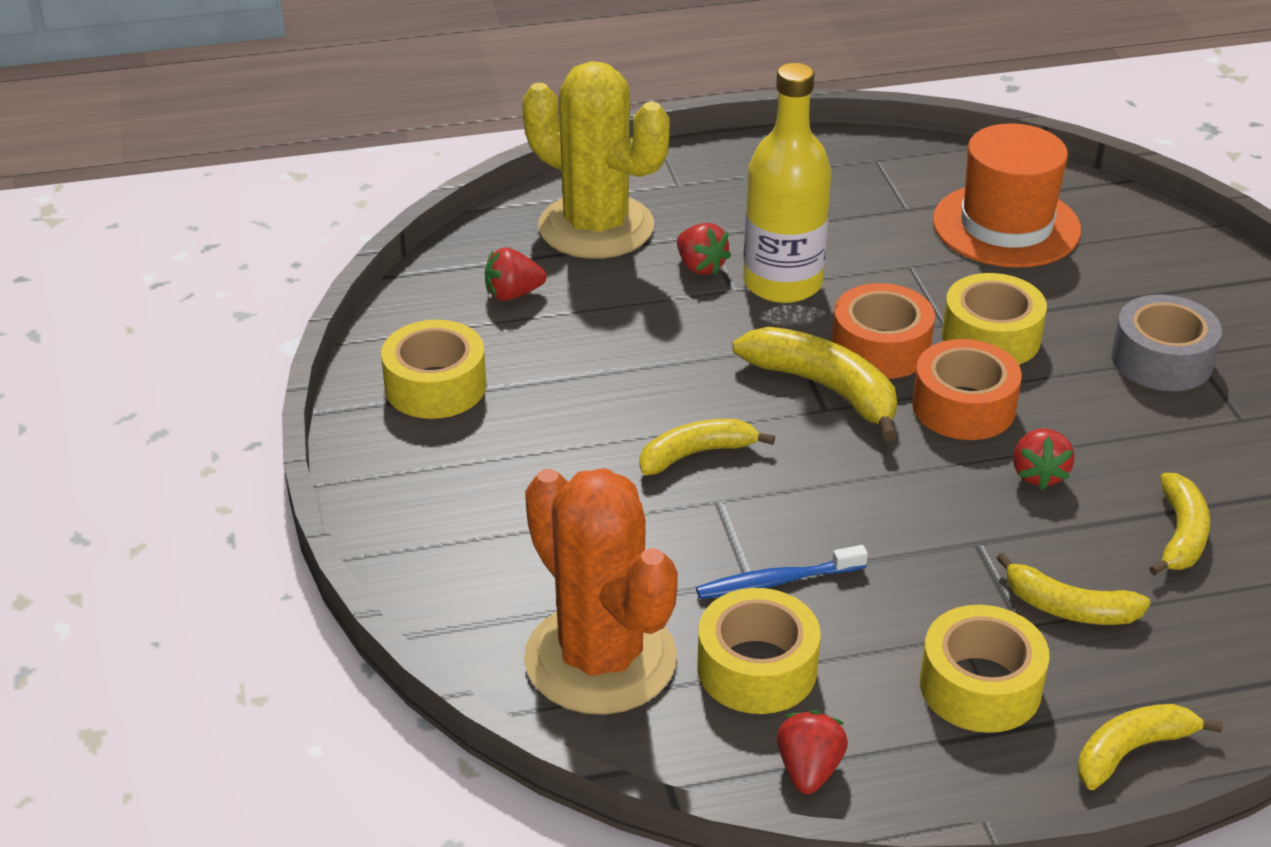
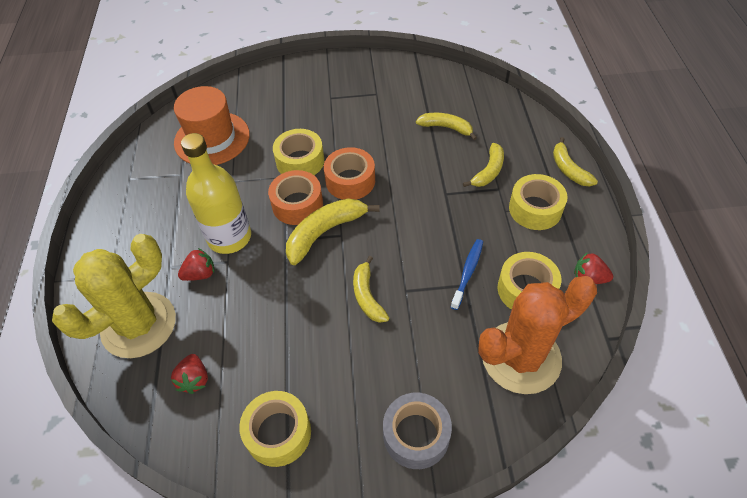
camera: 80 degrees left, 15 degrees up
(777, 581) = (467, 273): blue toothbrush -> blue toothbrush turned 150 degrees counterclockwise
(1038, 474) = (403, 164): red strawberry -> none
(1162, 360) = (331, 108): grey tape -> grey tape (416, 435)

